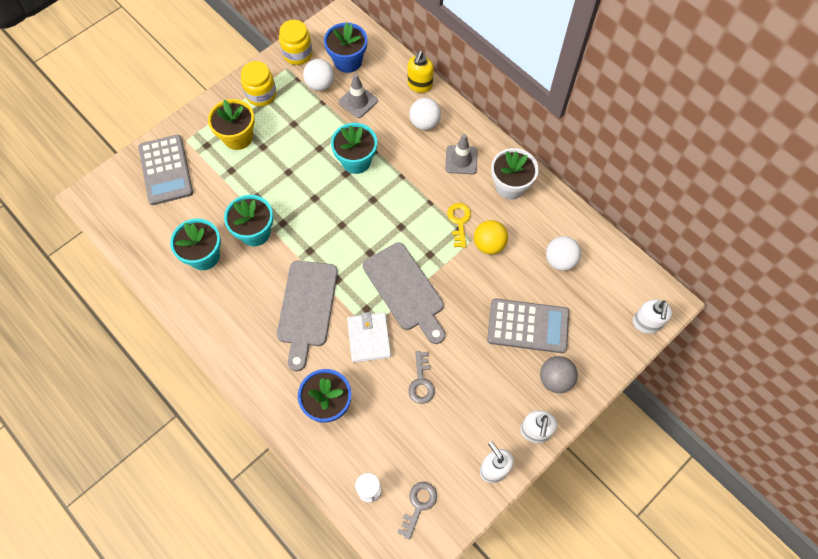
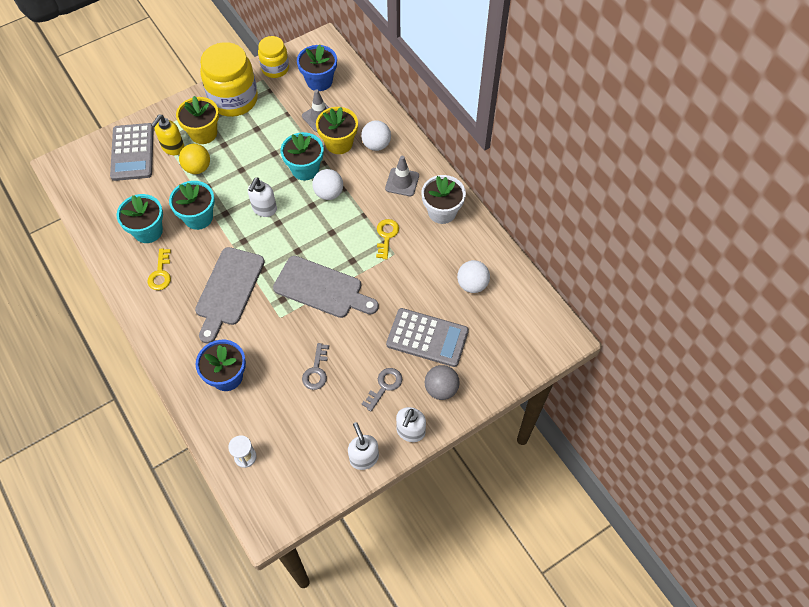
camera: 10 degrees right, 5 degrees down
(229, 302) = (160, 274): none -> yellow key
(261, 95) = (233, 99): yellow jar -> yellow jar, size x1.72
(320, 84) = (289, 98): white ball -> white ball (329, 193)
(369, 338) = (278, 325): white wallet -> none
(385, 127) = (339, 143): none -> yellow flower pot
(405, 290) = (322, 288): grey cutting board -> grey cutting board turned 45 degrees counterclockwise
(418, 505) = (287, 477): grey key -> grey key (384, 386)
(419, 85) = (380, 111): yellow soap dispenser -> yellow soap dispenser (173, 148)
(489, 244) = (409, 260): yellow ball -> yellow ball (197, 168)
(646, 323) = (540, 353): white soap dispenser -> white soap dispenser (264, 209)

